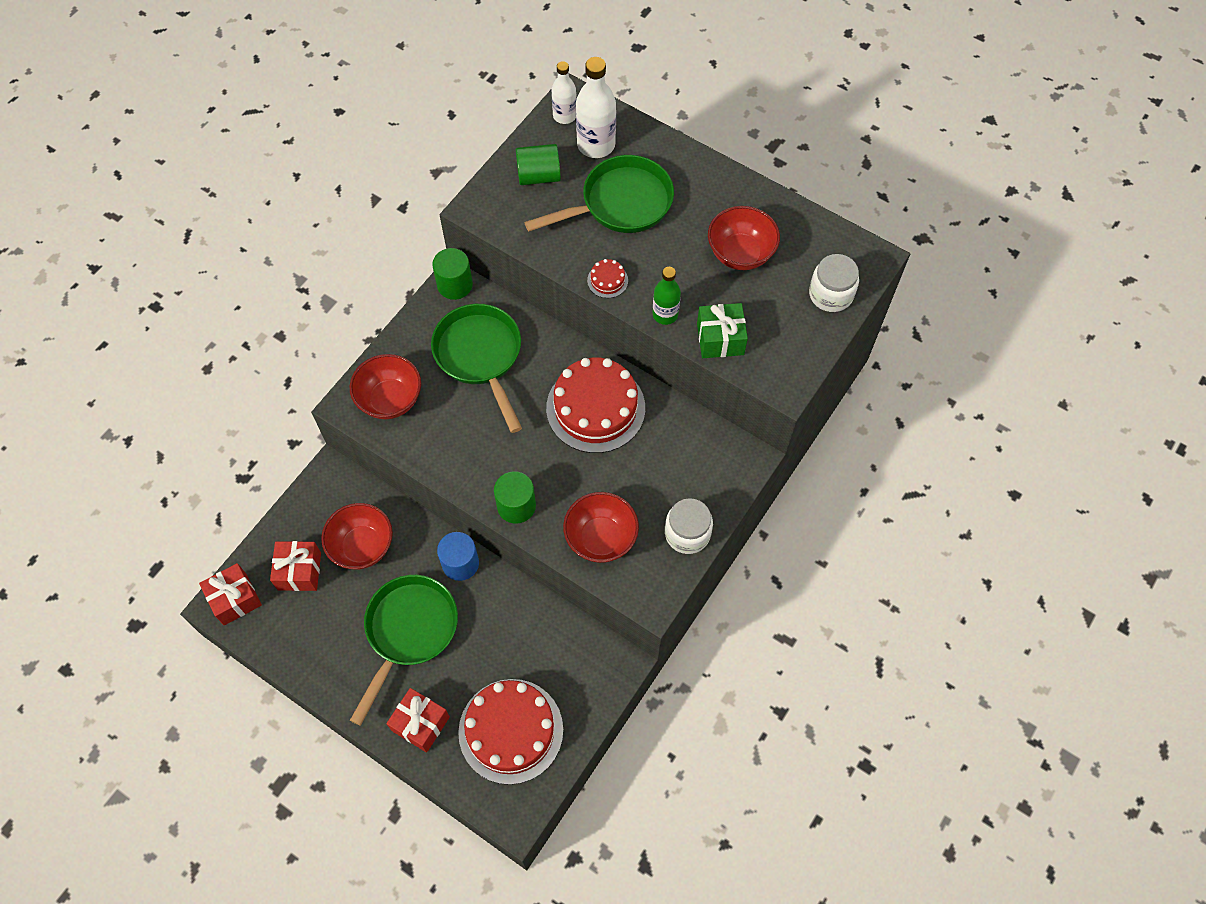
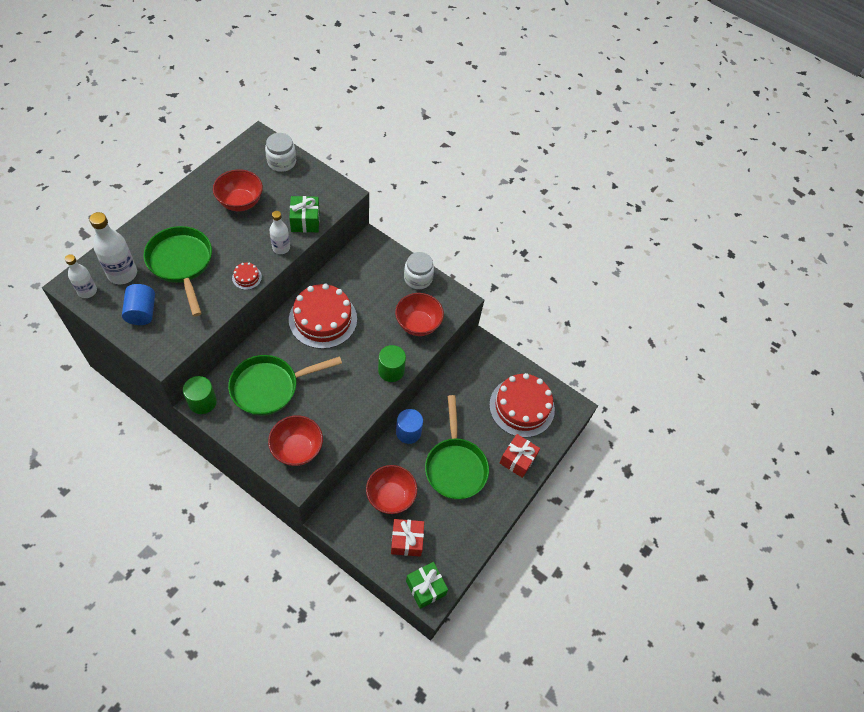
camera: 95 degrees left, 5 degrees down
(235, 599) = (425, 588): red gift -> green gift
(408, 631) = (455, 466): green pan -> green pan turned 120 degrees counterclockwise
(539, 176) = (142, 312): green cylinder -> blue cylinder
(665, 314) = (281, 248): green bottle -> white bottle

